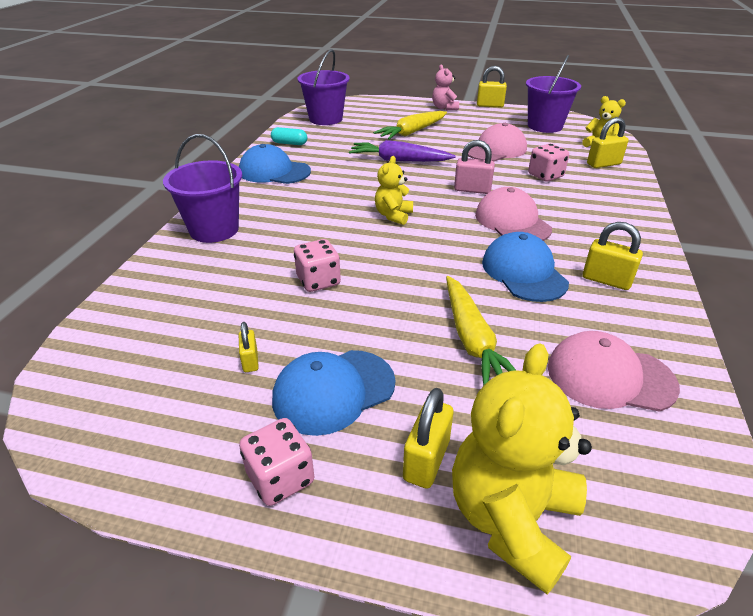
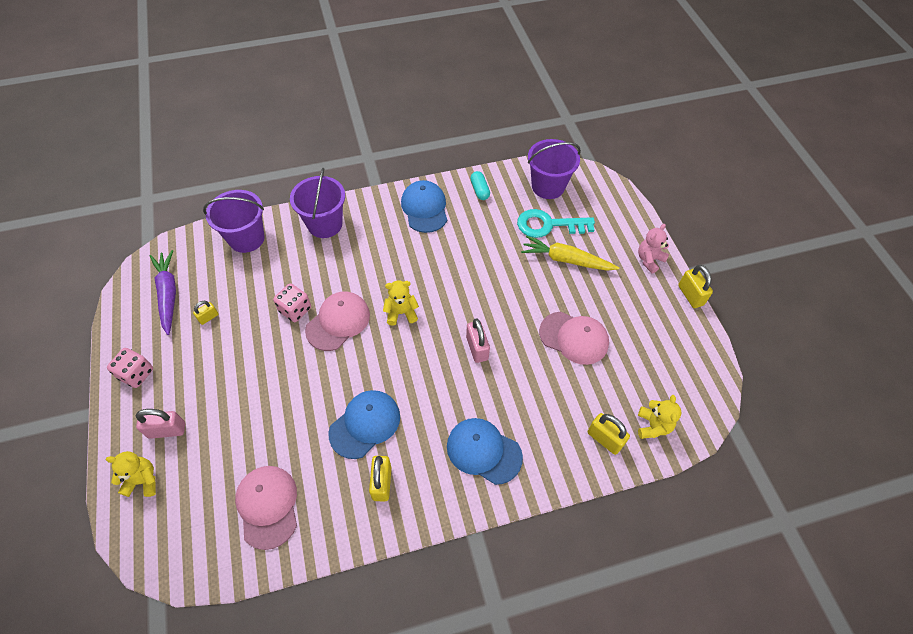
camera: 60 degrees right, 20 degrees up
(333, 391) = (200, 367): blue cap -> blue cap (483, 451)
(367, 129) = (548, 225): none -> turquoise key
(399, 160) = (499, 276): purple carrot -> purple carrot (168, 294)
(426, 460) = (167, 430): yellow padlock -> pink padlock
(472, 340) = (272, 418): yellow carrot -> none
(511, 519) = (143, 480): yellow teddy bear -> yellow teddy bear, size x0.55
(512, 222) = (437, 394): pink cap -> pink cap (338, 322)
(545, 126) = (669, 362): purple bucket -> purple bucket (246, 238)
(545, 176) = (542, 395): pink dice -> none

